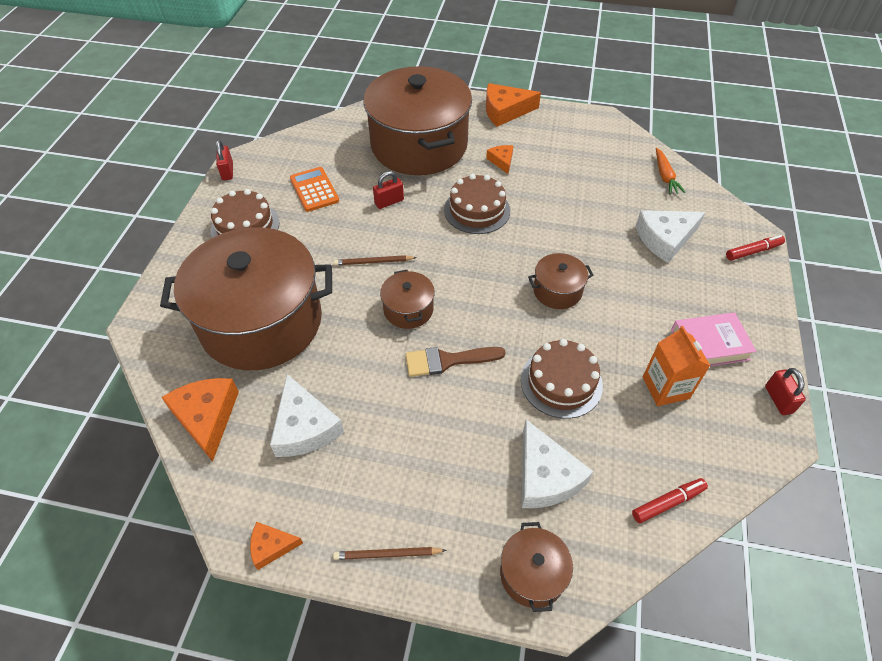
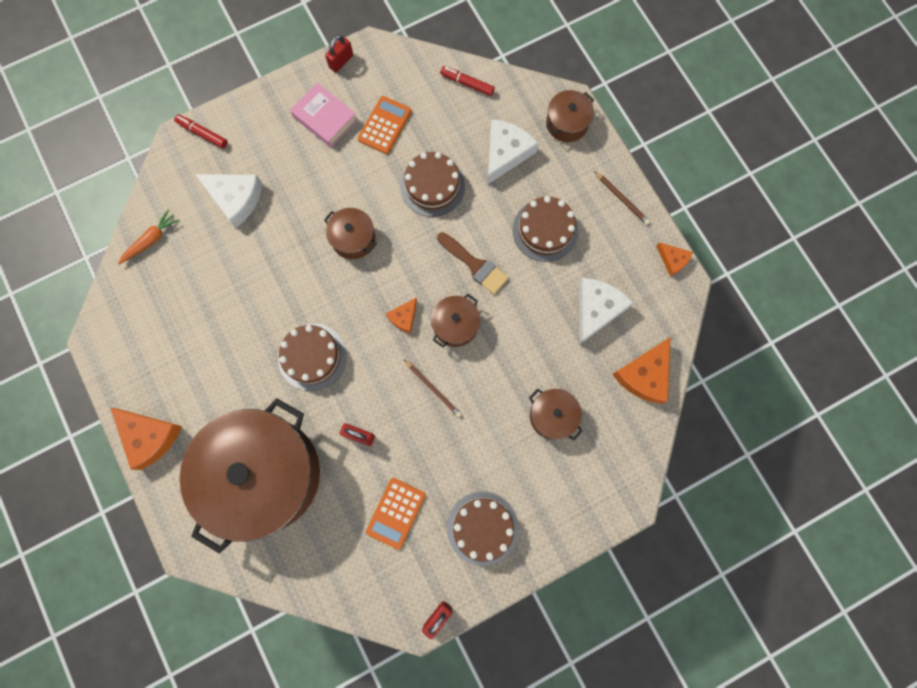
camera: 130 degrees left, 25 degrees up
(261, 322) = (552, 416): brown pot -> brown pot, size x0.42
(425, 446) = (545, 230): none -> brown cake
(501, 161) = (231, 384): orange cheese -> orange cheese (404, 317)
(665, 388) = (385, 125): orange carton -> orange calculator

